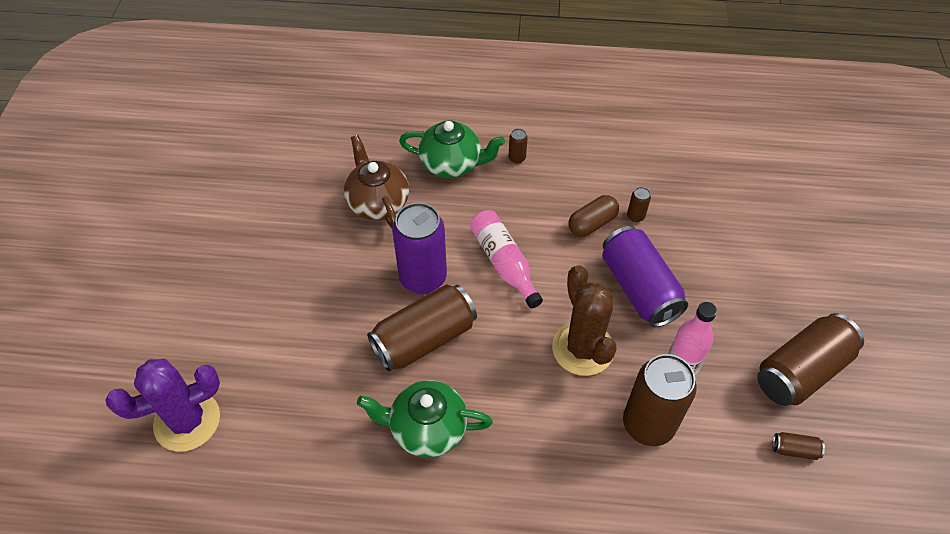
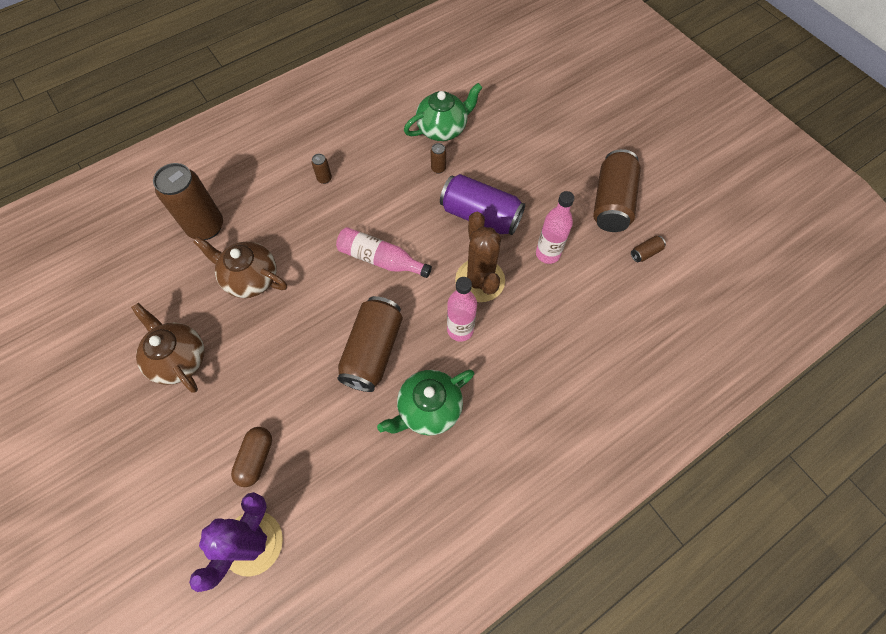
camera: 40 degrees left, 10 degrees up
(265, 229) = (179, 359): none -> brown teapot
(423, 278) = (333, 309): purple can -> none
(452, 164) = (281, 213): green teapot -> green teapot (443, 128)
(521, 380) = (460, 330): none -> pink bottle
(583, 348) = (480, 280): brown cactus -> brown cactus turned 45 degrees clockwise
(592, 223) = (415, 192): brown capsule -> brown capsule (256, 458)
(648, 424) = (557, 299): brown can -> brown can (206, 227)

